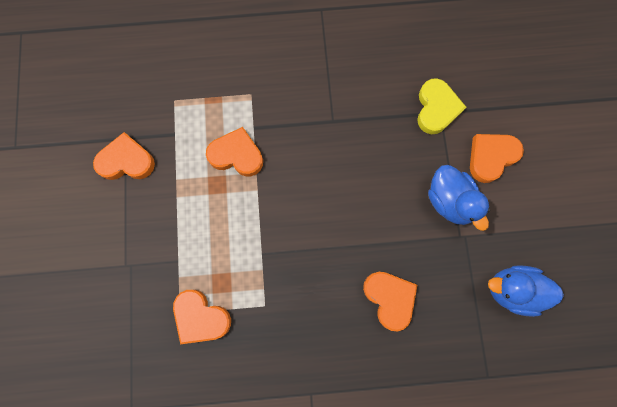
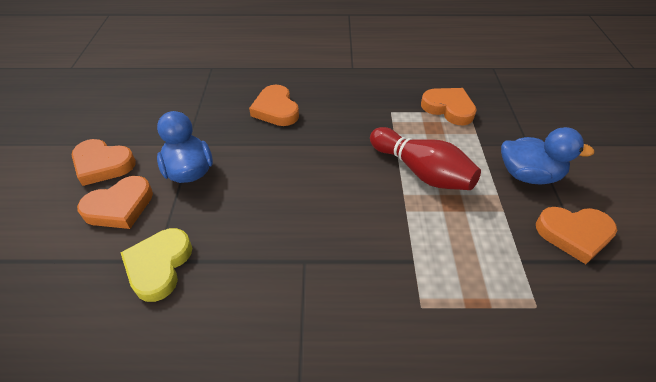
camera: 175 degrees left, 30 degrees down
(236, 155) = (432, 231): orange heart -> orange heart (103, 164)
(239, 218) = (421, 171): none -> red bowling pin
(512, 290) = (163, 108): blue duck -> blue duck (528, 175)

